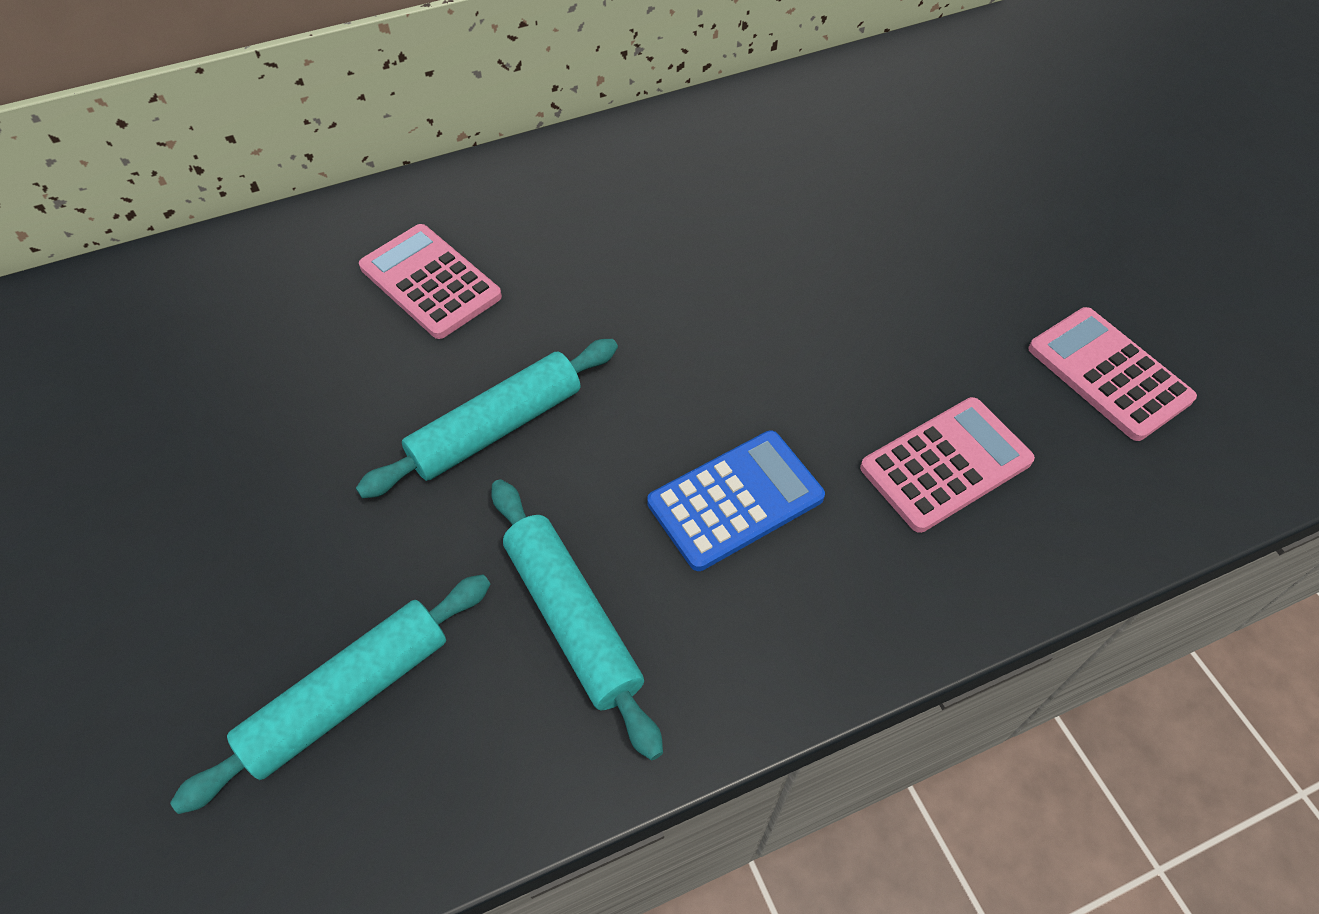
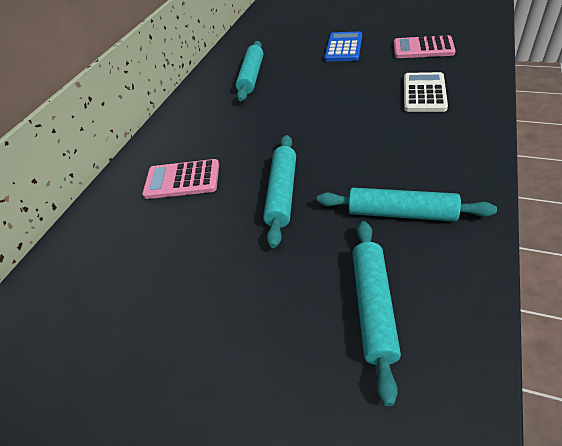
camera: 40 degrees left, 10 degrees down
(735, 500) = (389, 145): blue calculator -> blue calculator (343, 48)
(759, 175) = (251, 76): none -> turquoise rolling pin
(945, 464) = (424, 93): pink calculator -> white calculator

